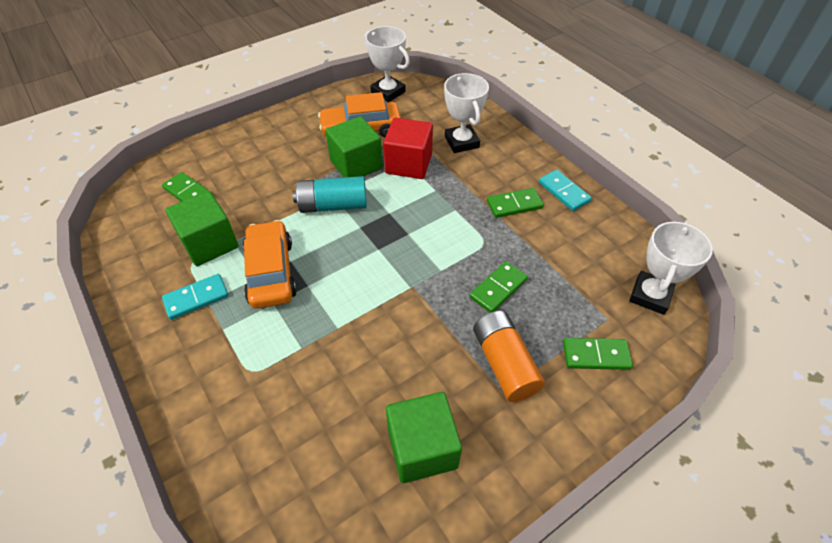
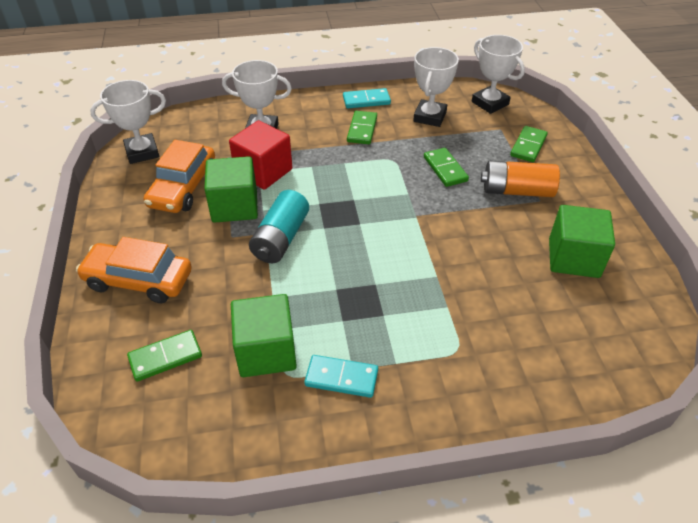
camera: 65 degrees left, 5 degrees down
(196, 298) = (341, 378): turquoise domino -> turquoise domino turned 75 degrees counterclockwise
(271, 272) = (341, 307): orange car -> orange car (139, 280)
(578, 249) = (430, 117): none -> white trophy

